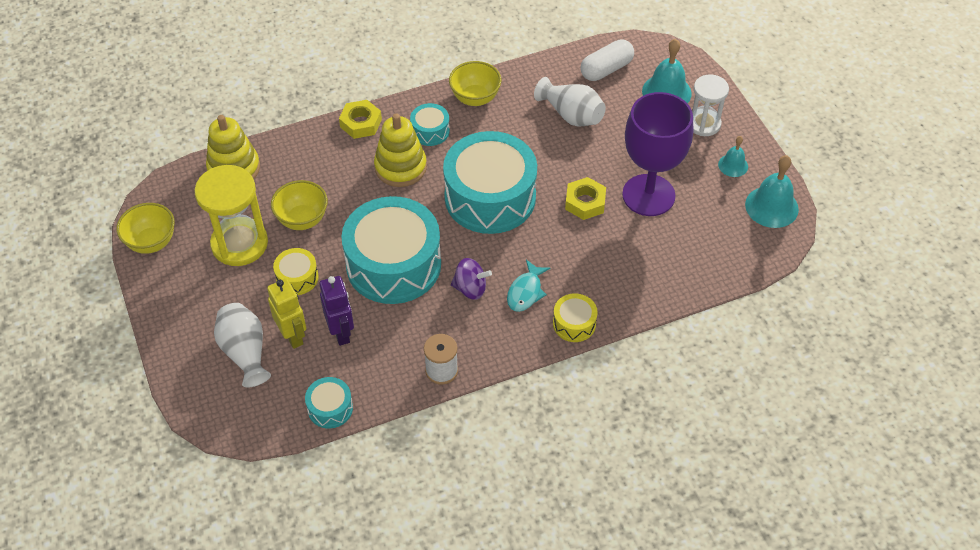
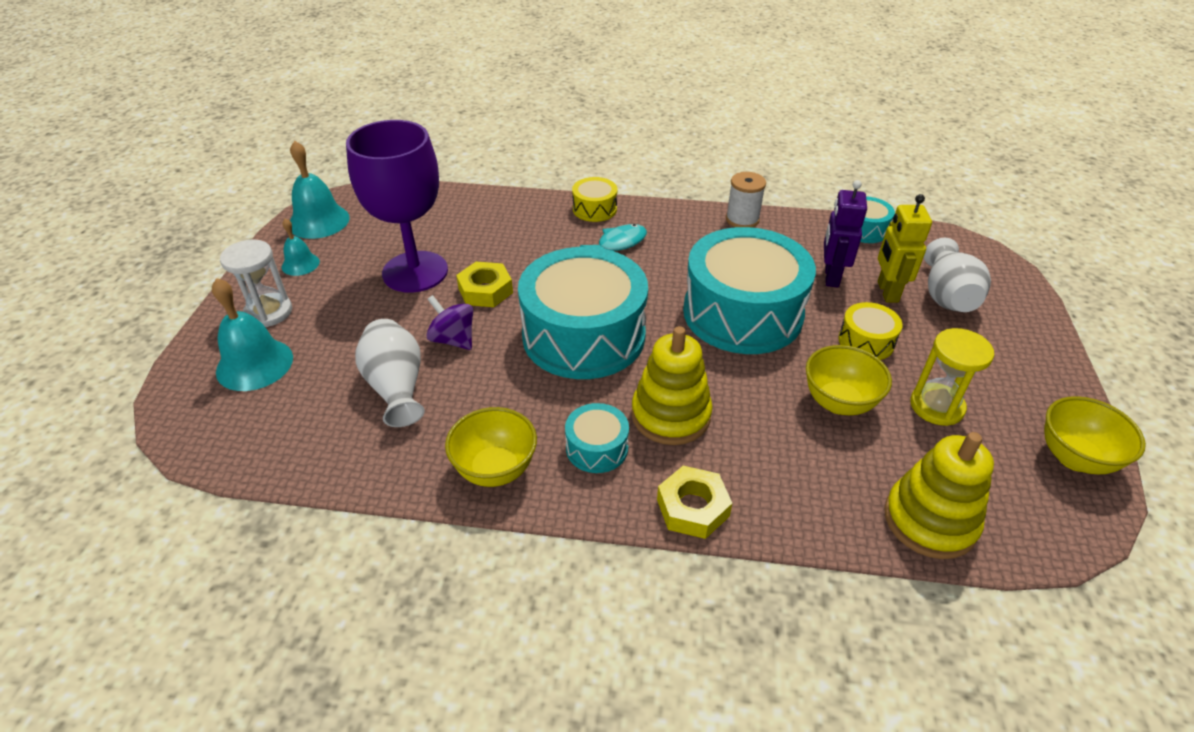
camera: 150 degrees left, 10 degrees down
(239, 244) = (936, 406): yellow hourglass -> yellow hourglass, size x0.64
(470, 288) = (672, 264): purple spinning top -> purple spinning top (453, 339)
(606, 69) = (282, 428): white capsule -> none

